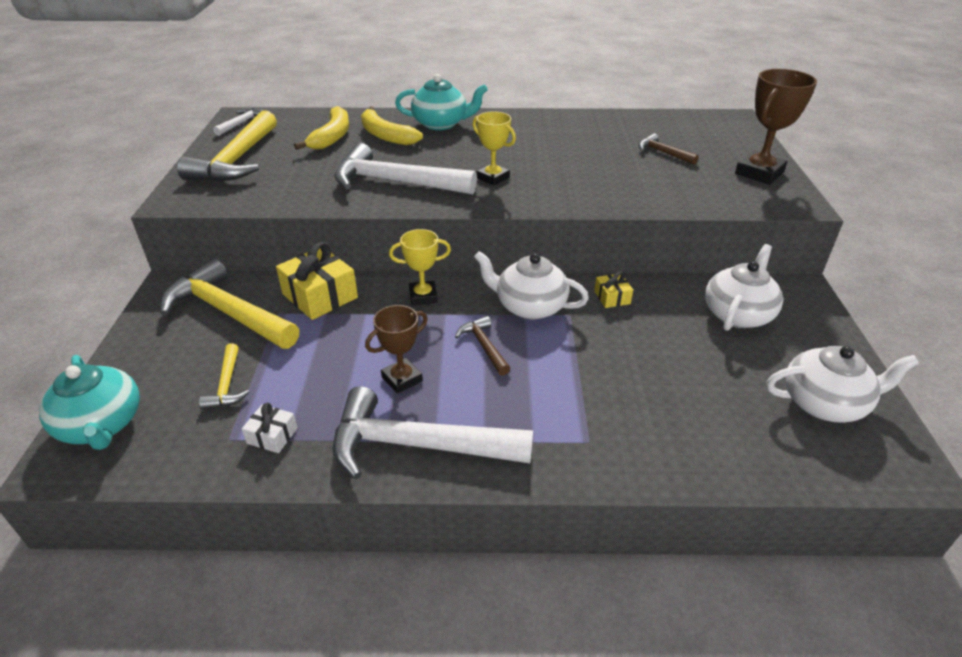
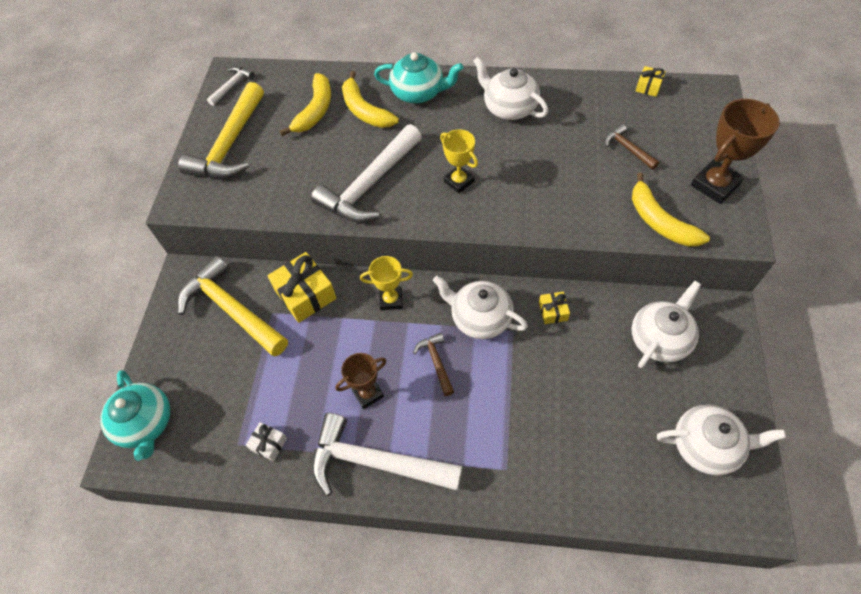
camera: 10 degrees right, 20 degrees up
(227, 384) = (234, 389): yellow hammer -> none
(395, 182) = (370, 185): white hammer -> white hammer turned 75 degrees counterclockwise
(536, 131) = (509, 108): none -> white teapot
(670, 116) = (648, 86): none -> yellow gift
(713, 197) = (659, 221): none -> yellow banana

